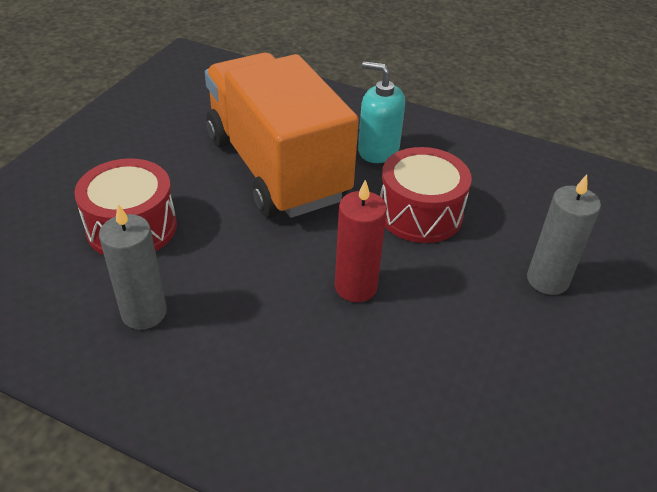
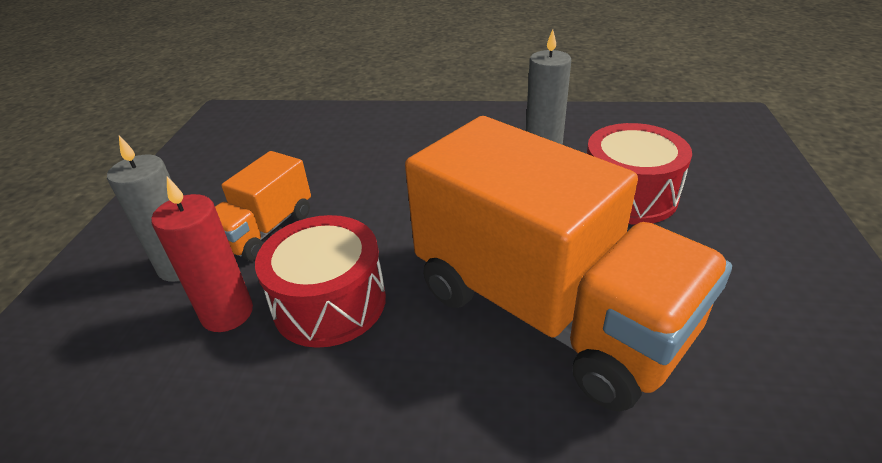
camera: 165 degrees right, 5 degrees down
(355, 287) = (382, 207): red candle -> red candle (227, 313)
(378, 150) = (416, 399): turquoise soap dispenser -> none
(474, 296) = (265, 230): none -> orange truck

